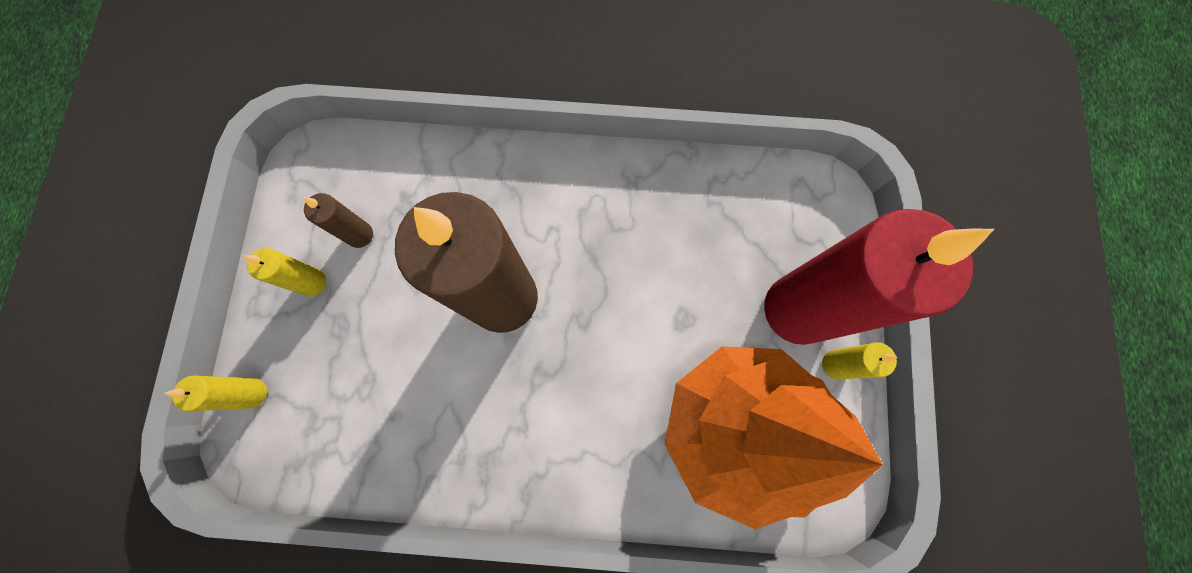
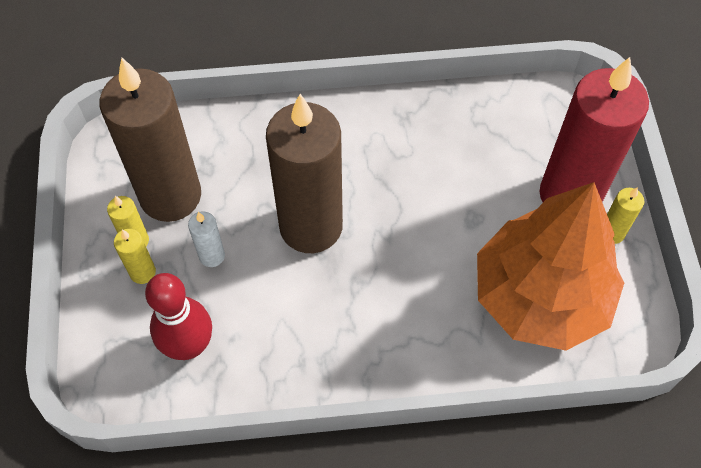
camera: 10 degrees left, 15 degrees down
(253, 393) = (100, 339): yellow candle -> yellow candle (142, 272)
(344, 418) = (189, 345): none -> red bowling pin
(360, 235) = (170, 195): brown candle -> brown candle, size x2.46
(389, 315) = (212, 256): none -> white candle

